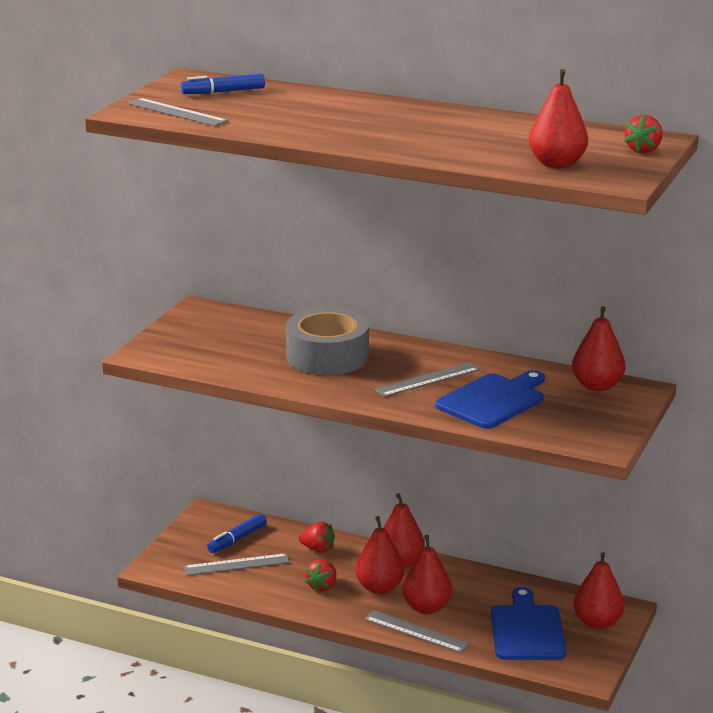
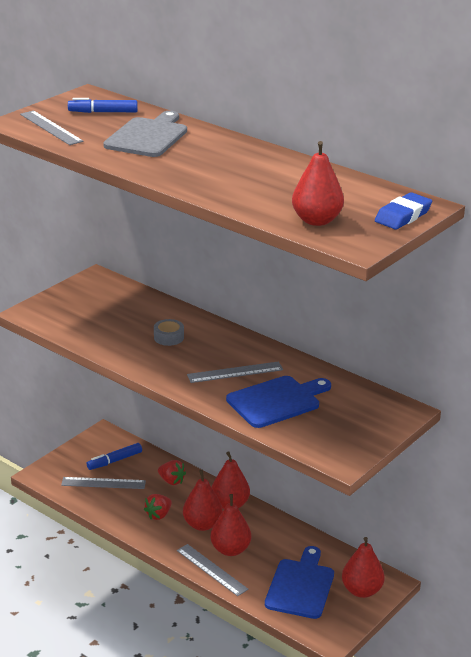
camera: 15 degrees right, 5 degrees up
(298, 109) = (148, 136): none -> grey cutting board
(327, 356) = (169, 337): grey tape -> grey tape, size x0.44
(597, 386) = (371, 401): red pear -> none
(643, 150) = (403, 216): red strawberry -> blue eraser

